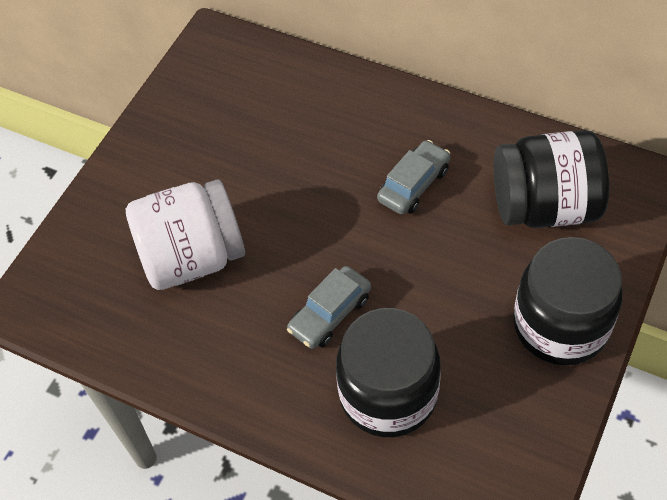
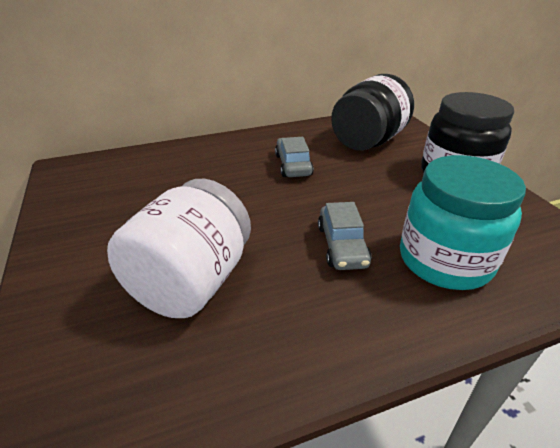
camera: 50 degrees left, 20 degrees down
(388, 394) = (444, 260): black jar -> turquoise jar

